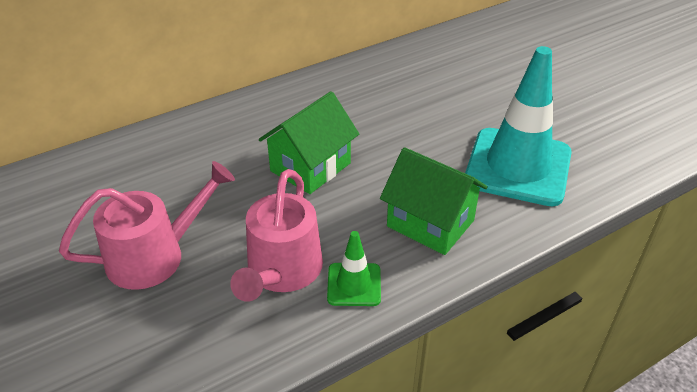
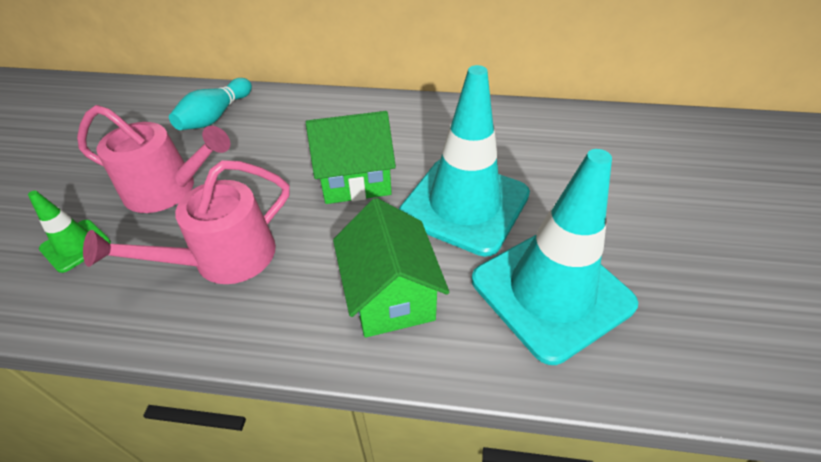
camera: 40 degrees right, 5 degrees up
(109, 179) = (216, 116): none -> turquoise bowling pin
(354, 284) = (258, 309): green traffic cone -> green traffic cone (75, 246)
(409, 144) = (464, 205): none -> turquoise traffic cone

